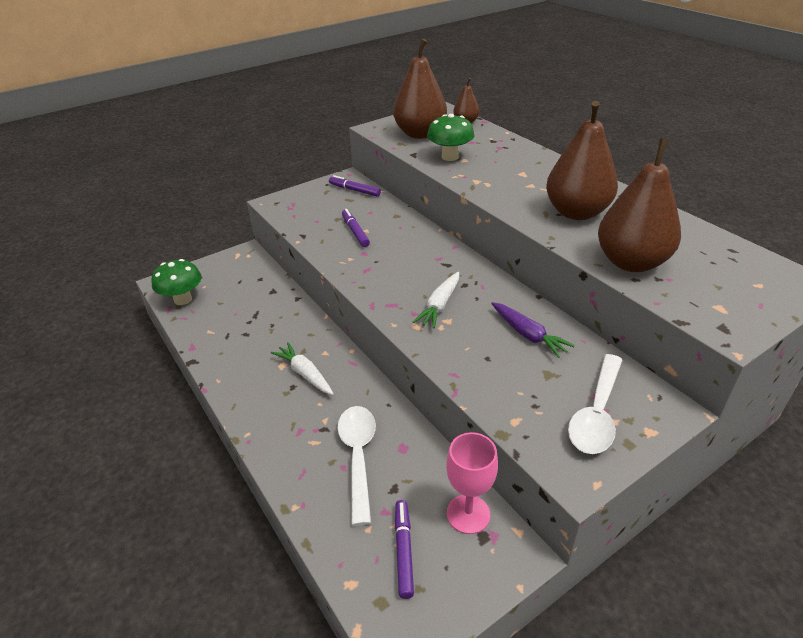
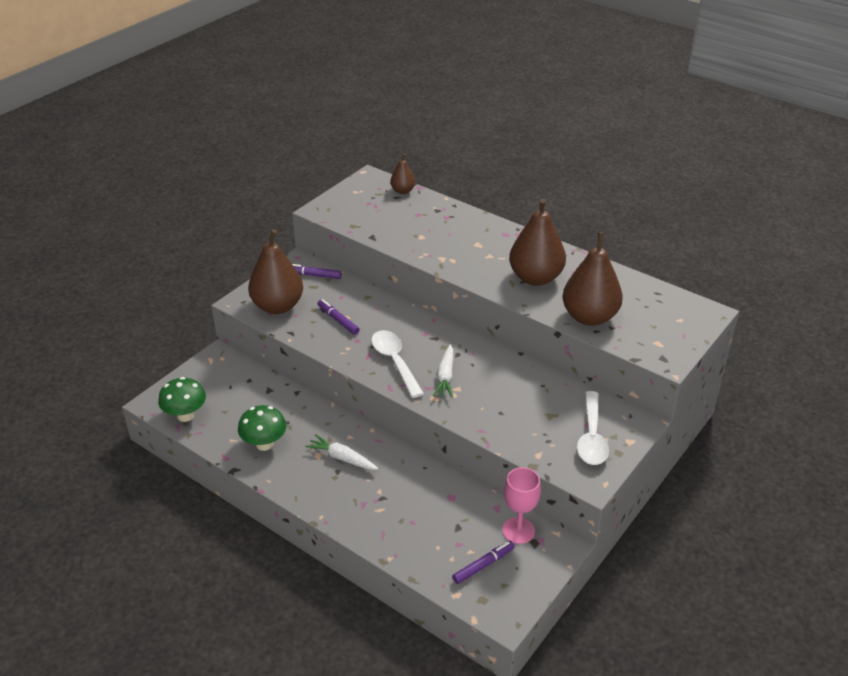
camera: 20 degrees left, 0 degrees up
(358, 456) = (420, 511): white spoon -> white spoon (395, 362)
(403, 550) = (483, 565): purple marker -> purple marker turned 75 degrees clockwise
(420, 134) = (366, 211): brown pear -> brown pear (278, 306)
(450, 157) = (407, 235): green mushroom -> green mushroom (264, 444)
(528, 335) = (524, 388): purple carrot -> none

